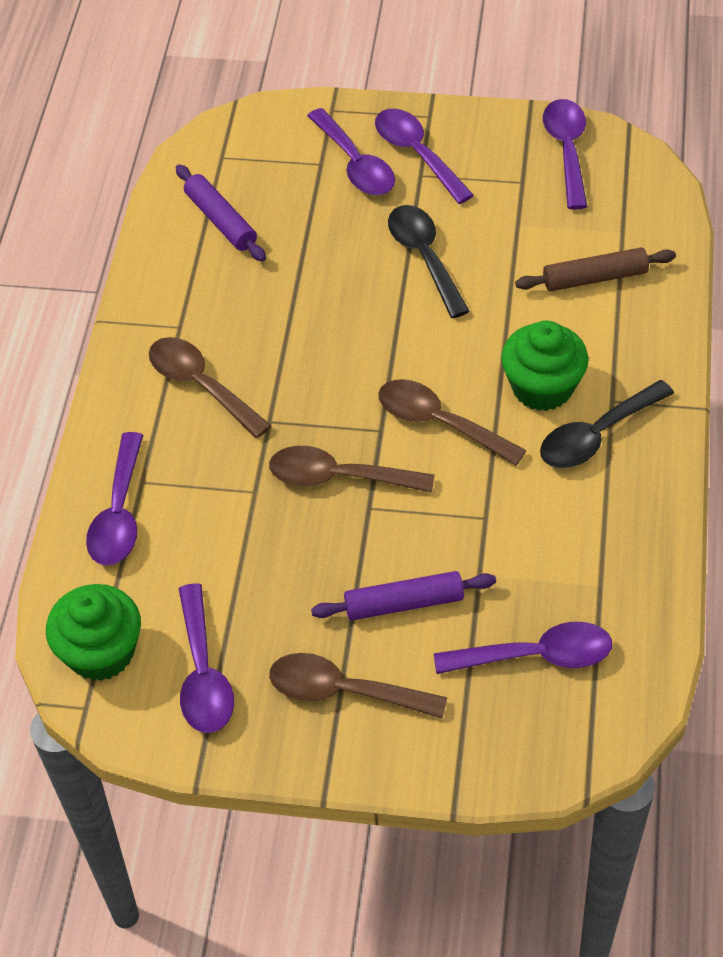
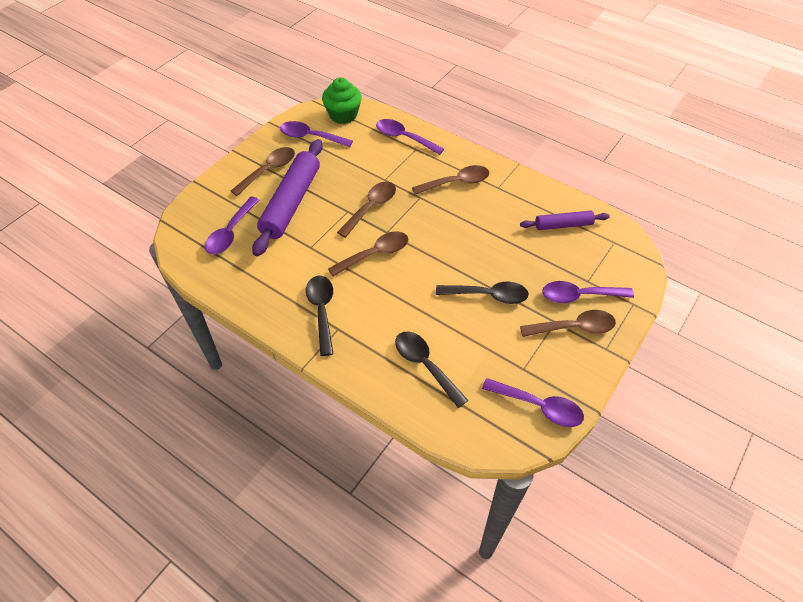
camera: 115 degrees right, 0 degrees up
(404, 603) = (291, 203): purple rolling pin -> purple rolling pin, size x1.84
(417, 154) = (574, 327): purple spoon -> brown spoon
(542, 387) = (367, 303): green cupcake -> none
(594, 278) = (425, 365): brown rolling pin -> black spoon

